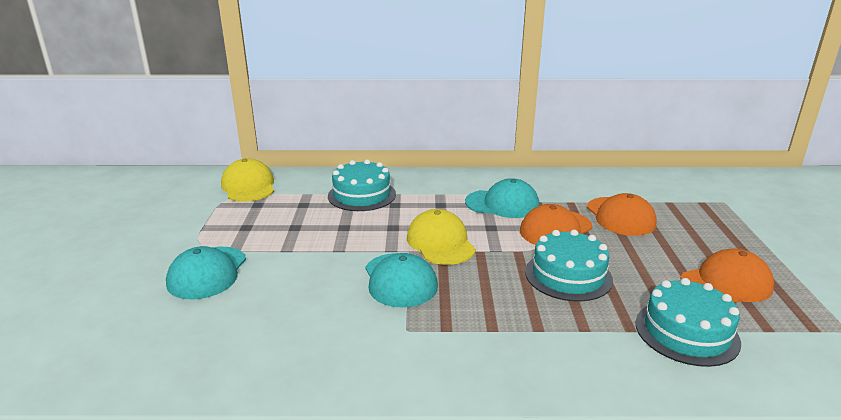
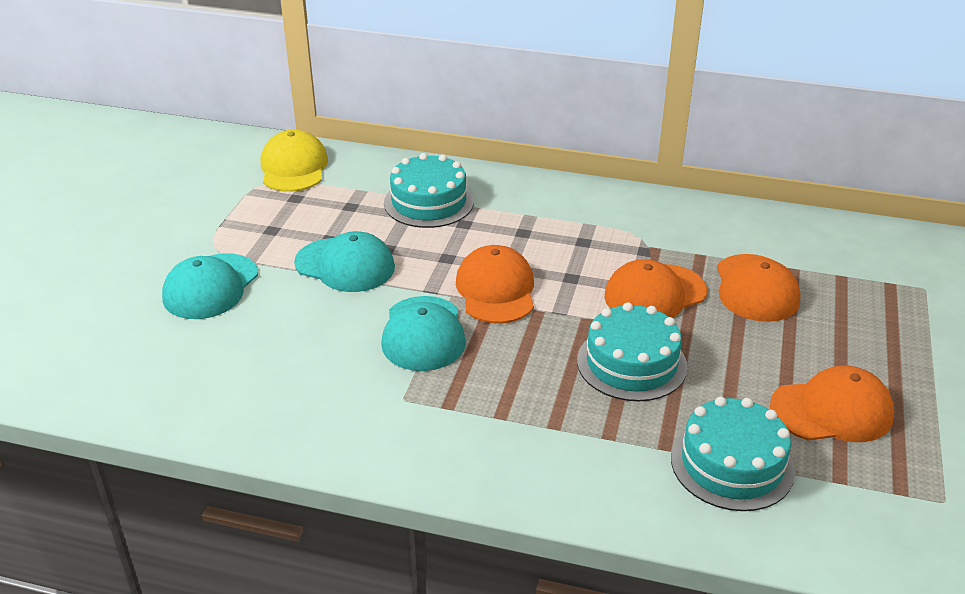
camera: 15 degrees right, 10 degrees up
(440, 242) = (496, 290): yellow cap -> orange cap
(502, 204) = (605, 244): turquoise cap -> turquoise cap (345, 265)

